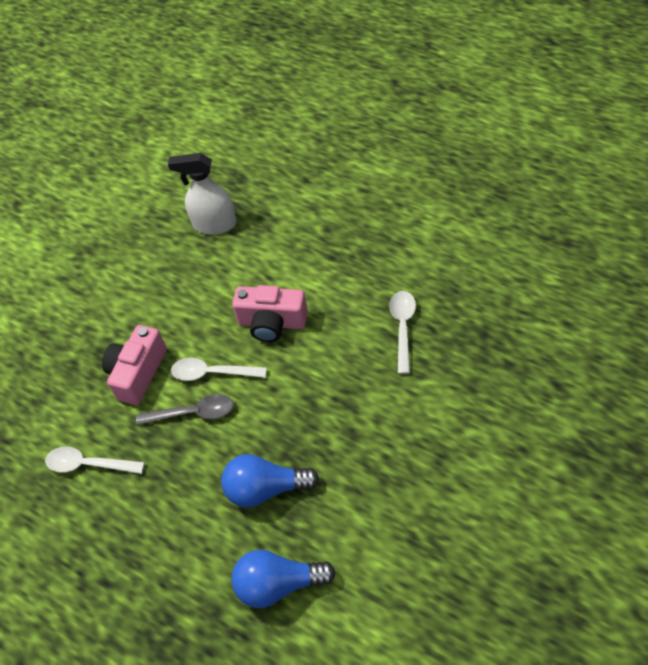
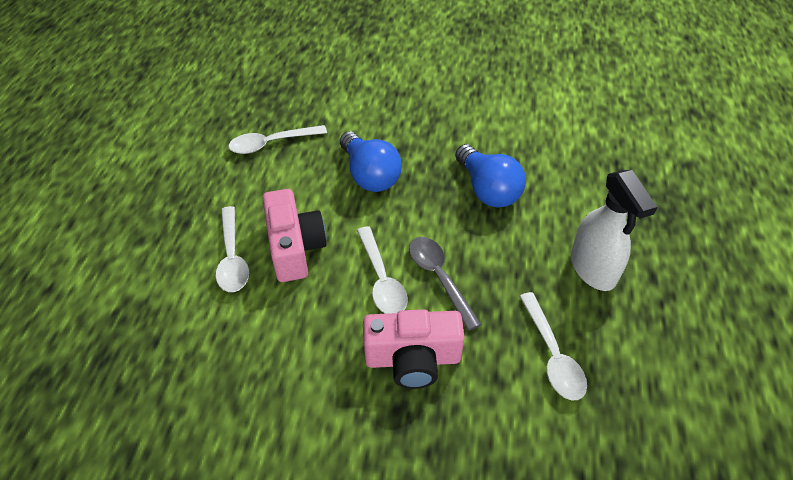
camera: 120 degrees left, 5 degrees down
(214, 224) = (139, 371): white spray bottle -> white spray bottle (593, 269)
(278, 584) = (562, 155): blue light bulb -> blue light bulb (369, 175)
(282, 282) = (232, 257): none -> white spoon

